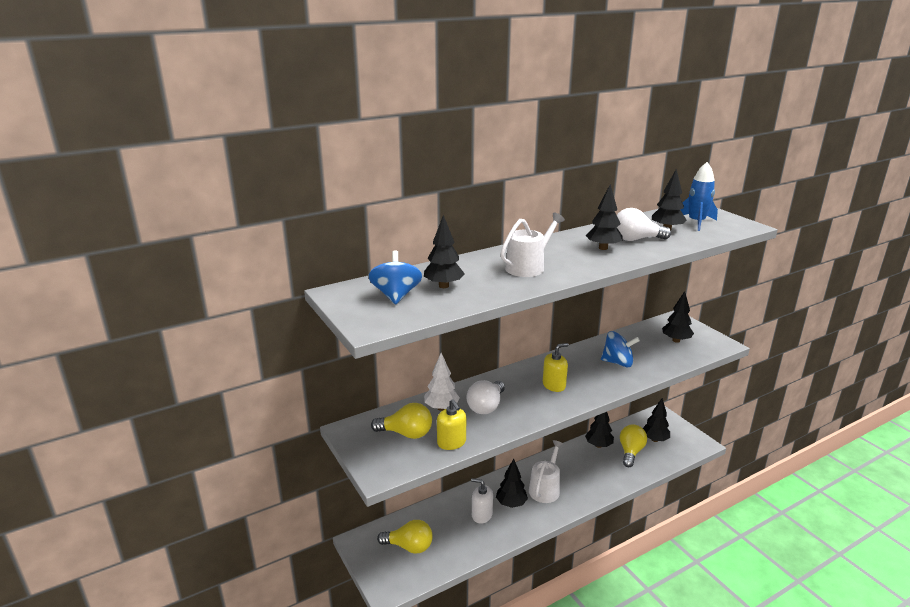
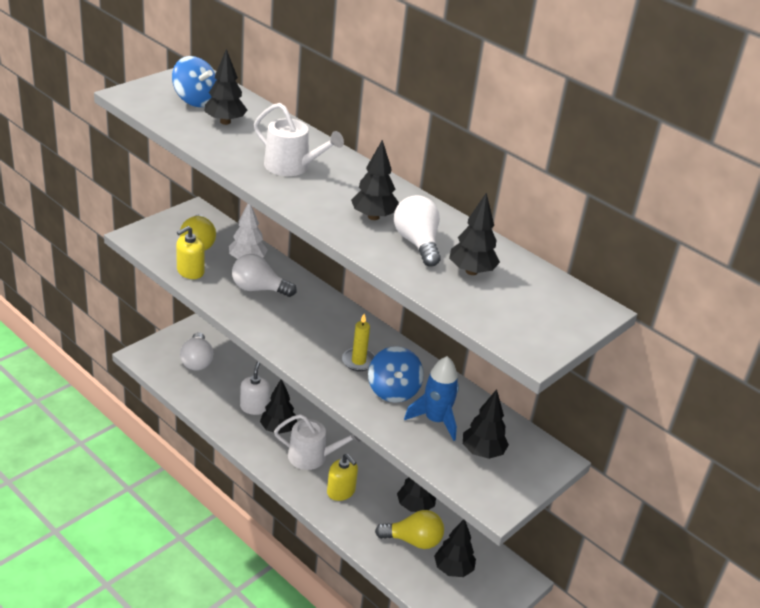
camera: 70 degrees right, 10 degrees up
(396, 296) = (195, 100): blue spinning top -> blue spinning top turned 60 degrees clockwise
(409, 546) = (197, 361): yellow light bulb -> white light bulb
(554, 385) = (318, 336): yellow soap dispenser -> yellow soap dispenser (341, 491)
(585, 372) = (358, 361): none -> yellow candle
(696, 222) = (518, 301): blue rocket -> blue rocket (435, 420)

